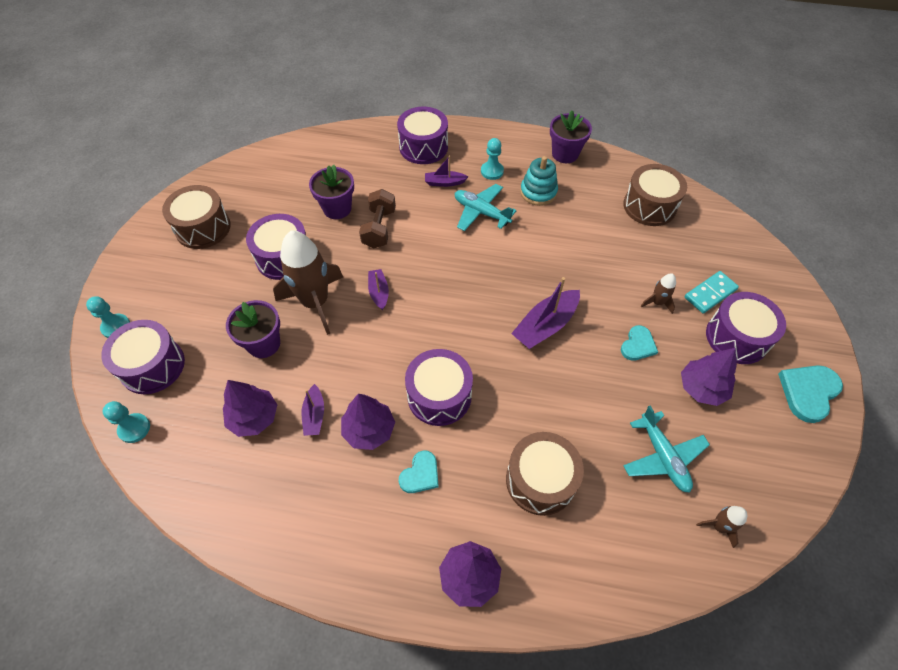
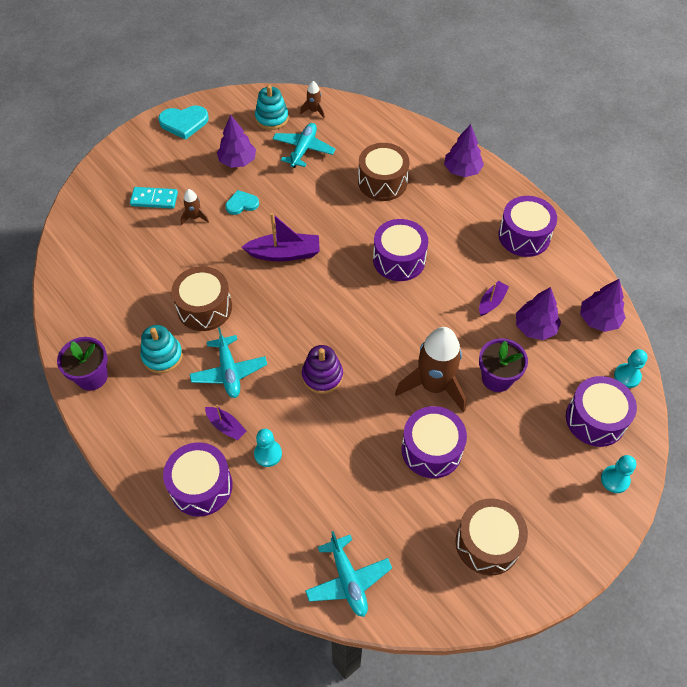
camera: 140 degrees left, 0 degrees up
(286, 159) = (348, 580): none -> turquoise plane
(337, 208) = (346, 470): purple flower pot -> none
(369, 430) = (461, 270): purple tree -> purple tree (599, 319)
(379, 228) = (327, 419): brown dumbbell -> none
(379, 292) = (377, 359): purple boat -> none
(411, 253) = (322, 376): none -> purple stacking toy
(420, 474) = (449, 227): turquoise heart -> none
(492, 171) = (173, 407): turquoise pawn -> turquoise pawn (268, 454)
(649, 206) = (99, 281): brown drum -> brown drum (204, 308)
(736, 337) = (178, 168): purple drum -> purple drum (524, 236)
(744, 474) = (272, 118): none -> turquoise stacking toy

